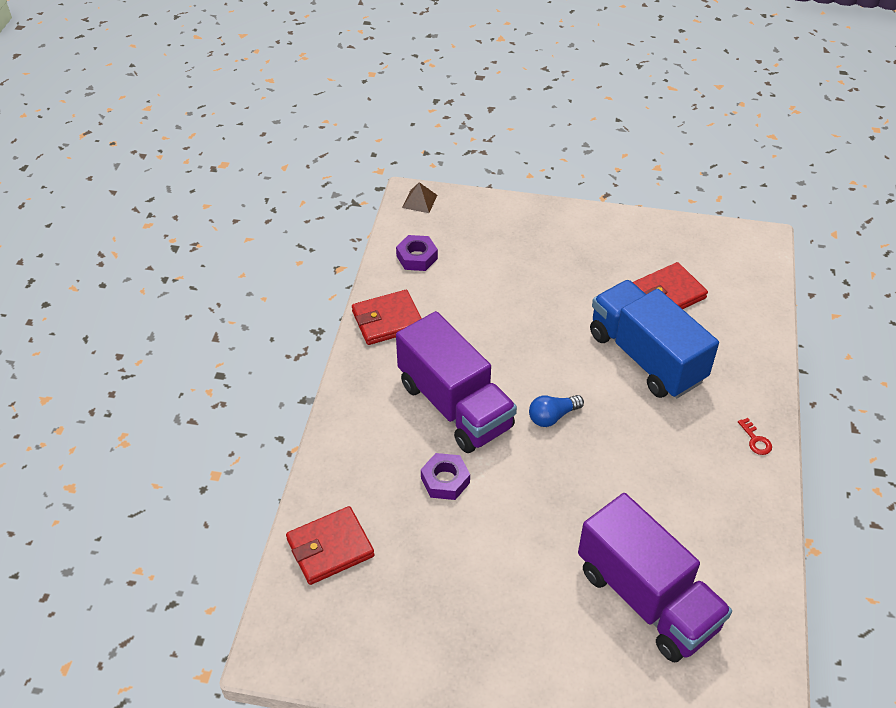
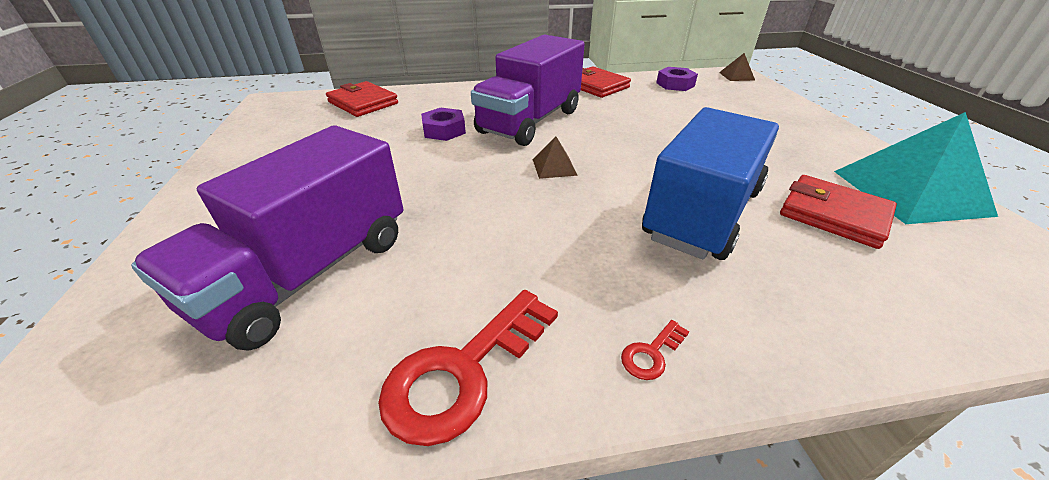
camera: 70 degrees right, 10 degrees down
(552, 416) = (554, 167): blue light bulb -> brown pyramid
(656, 240) = (909, 192): none -> turquoise pyramid
(749, 524) = (463, 371): none -> red key

